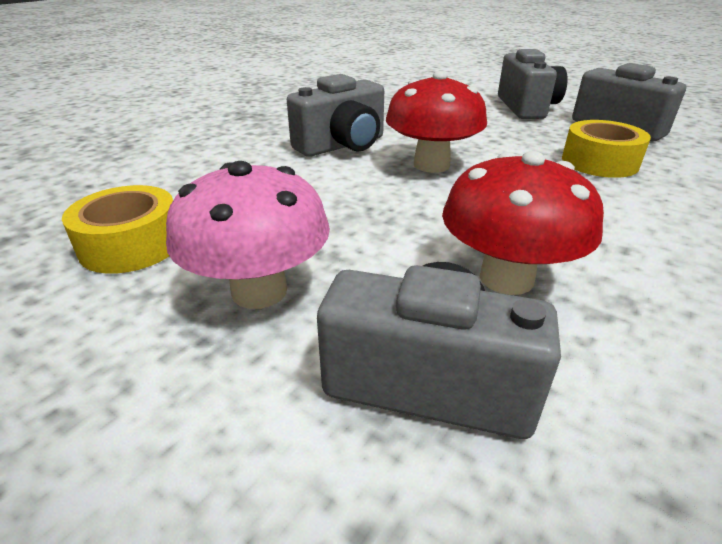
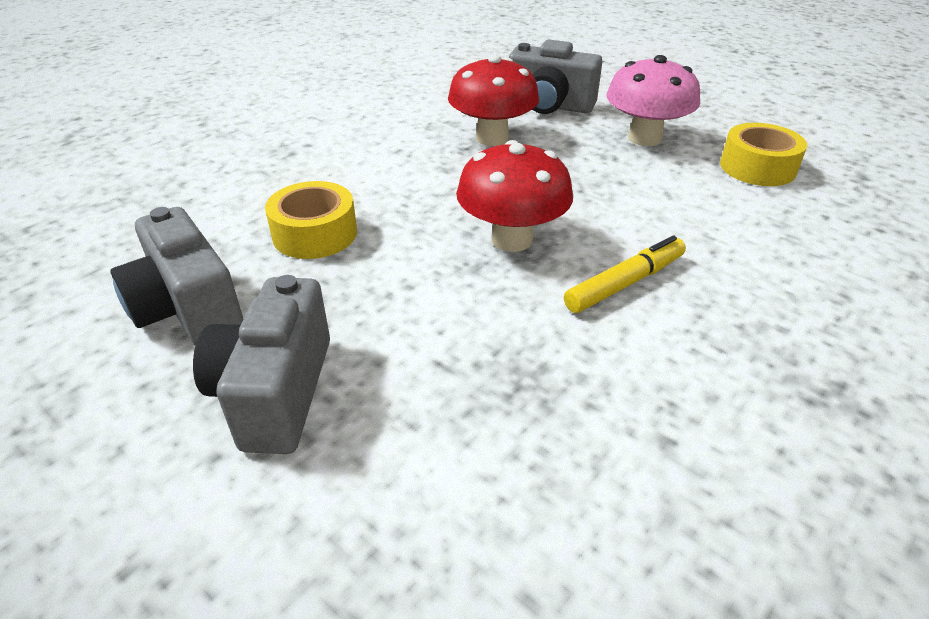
camera: 175 degrees left, 5 degrees up
(342, 145) = (625, 283): grey camera -> yellow marker

